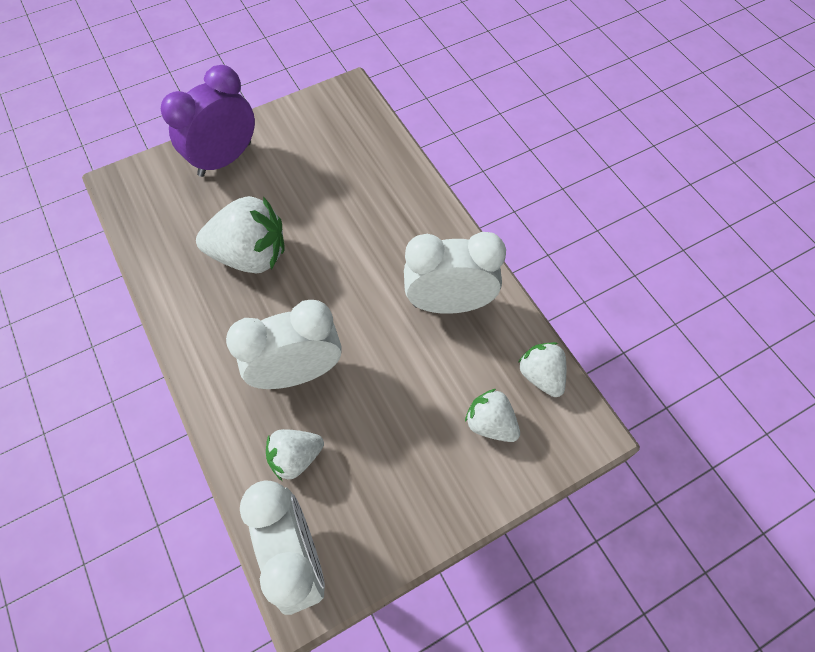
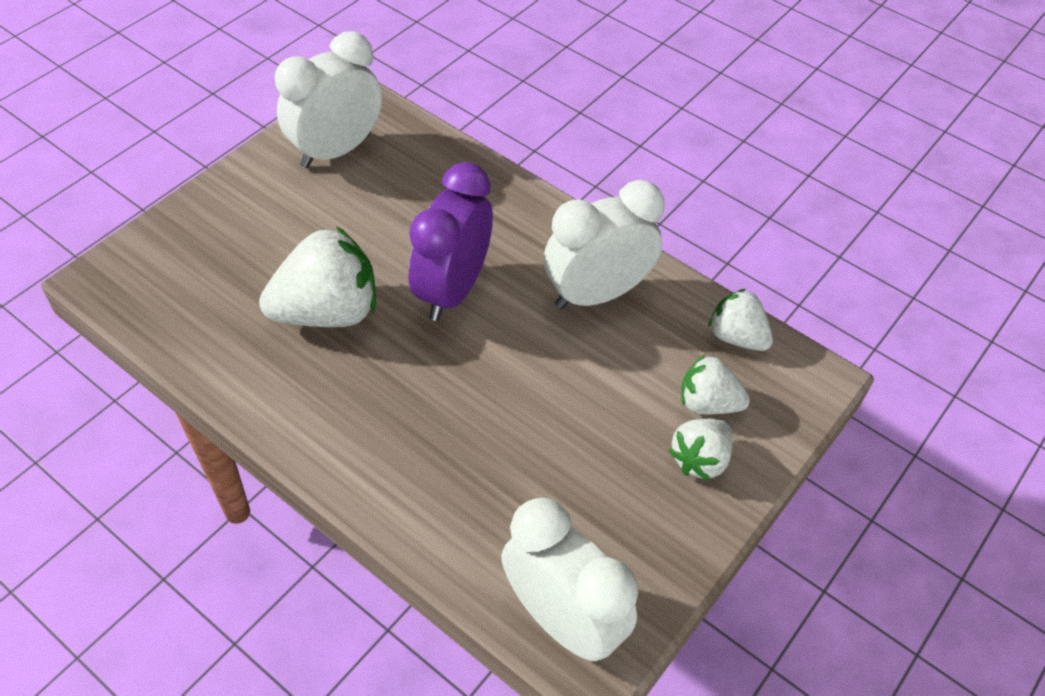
camera: 25 degrees left, 10 degrees down
(225, 159) = (235, 213): purple clock -> purple clock (452, 290)
(295, 457) = (504, 515): white strawberry -> white strawberry (700, 459)
(298, 372) = (457, 423): white clock -> white clock (336, 150)

